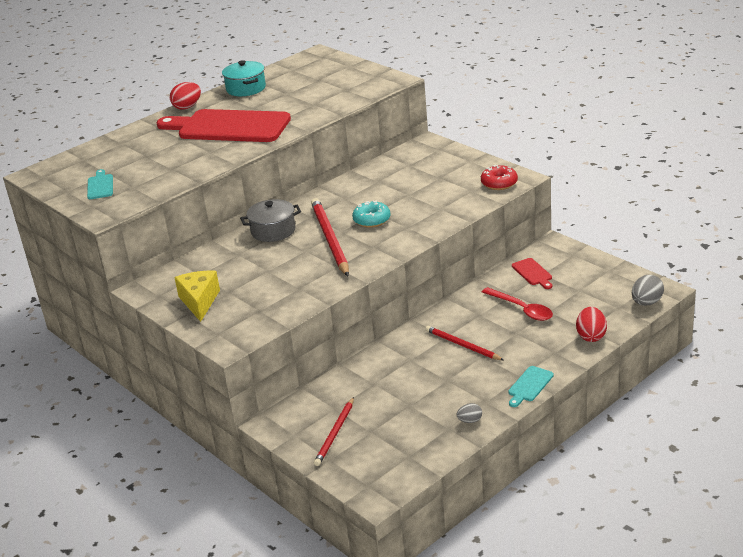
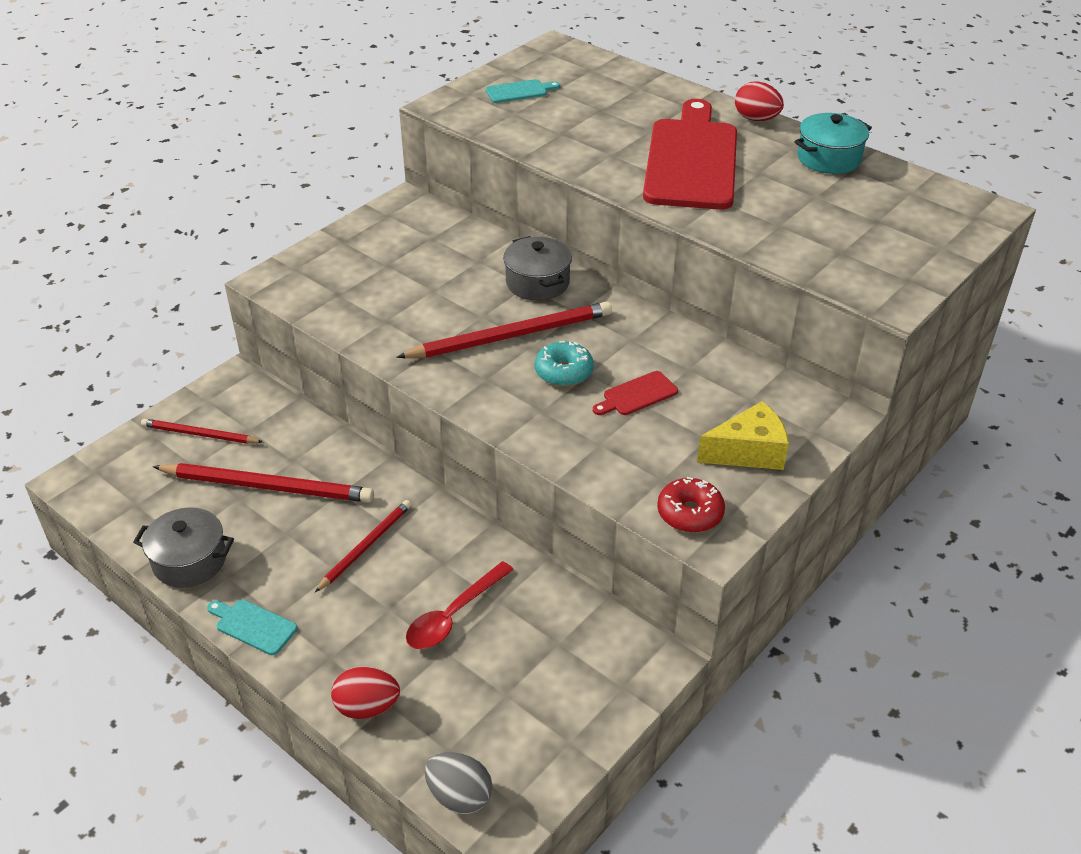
camera: 80 degrees right, 10 degrees up
(199, 301) = (369, 246): yellow cheese -> yellow cheese (748, 452)
(399, 392) = (268, 486): none -> red pencil
(470, 421) = (189, 561): grey egg -> grey pot
(533, 273) = (561, 629): red cutting board -> red cutting board (637, 395)

